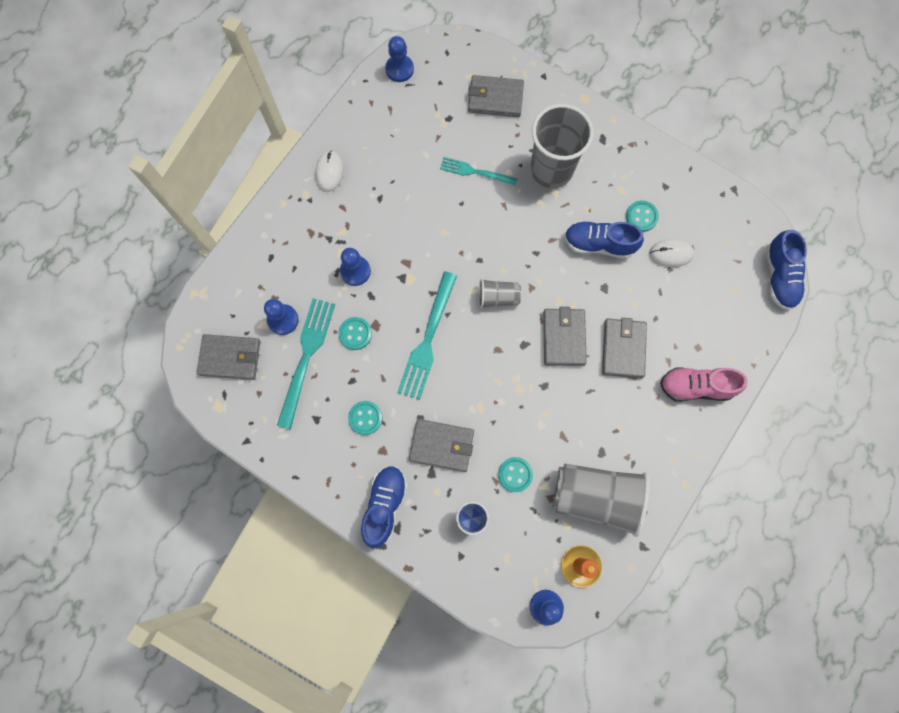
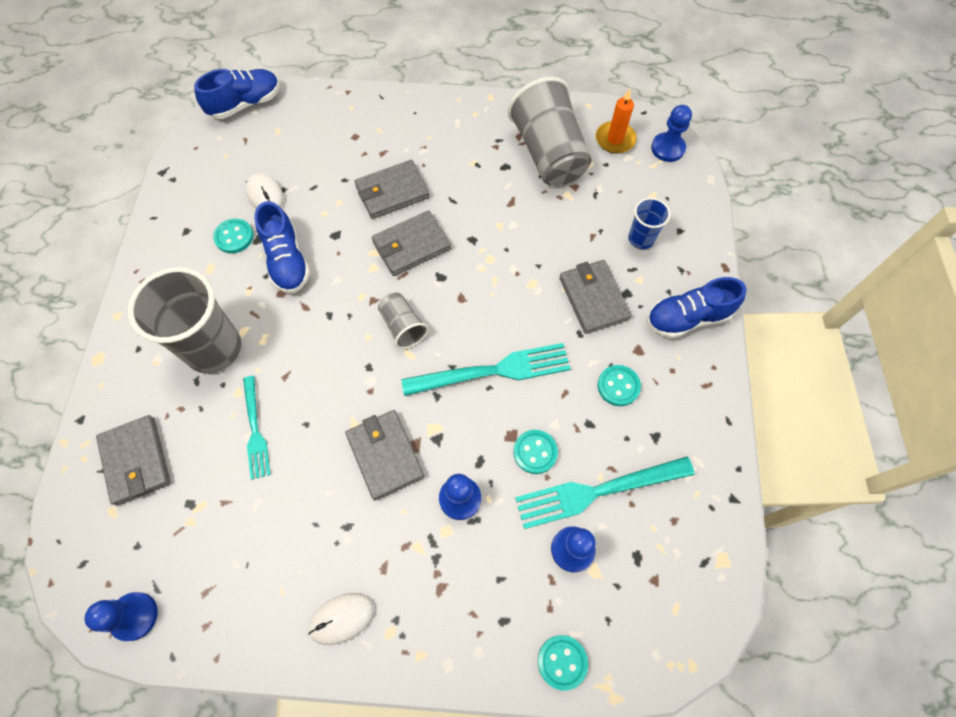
camera: 120 degrees left, 10 degrees down
(230, 358) = (659, 585): grey wallet -> grey wallet (385, 455)
(515, 474) = (575, 223): turquoise button -> turquoise button (562, 662)
(696, 387) = (395, 123): pink shoe -> none

